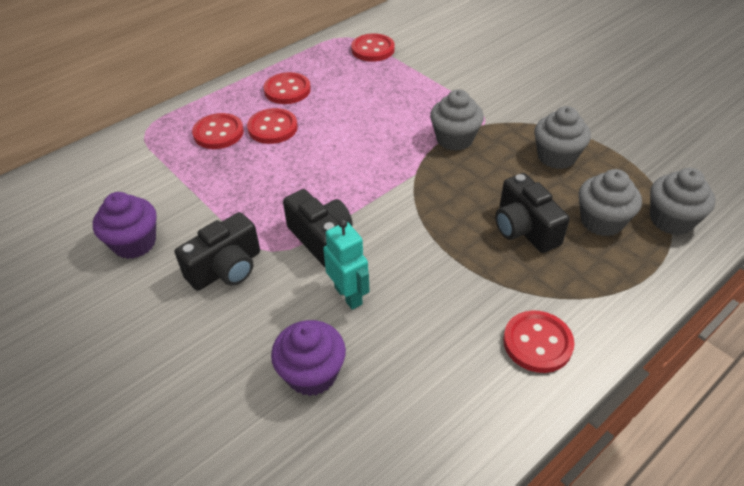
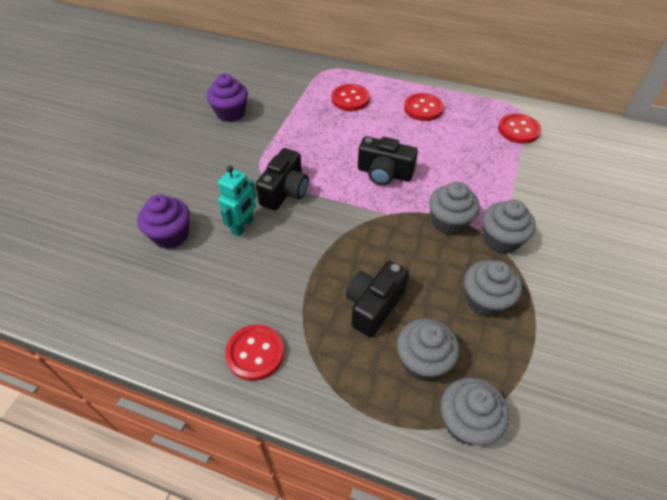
camera: 60 degrees right, 5 degrees up
(226, 269) = (233, 159): black camera -> black camera (384, 173)
(272, 128) = (376, 120): red button -> none
(496, 118) = (501, 240): none -> grey cupcake

